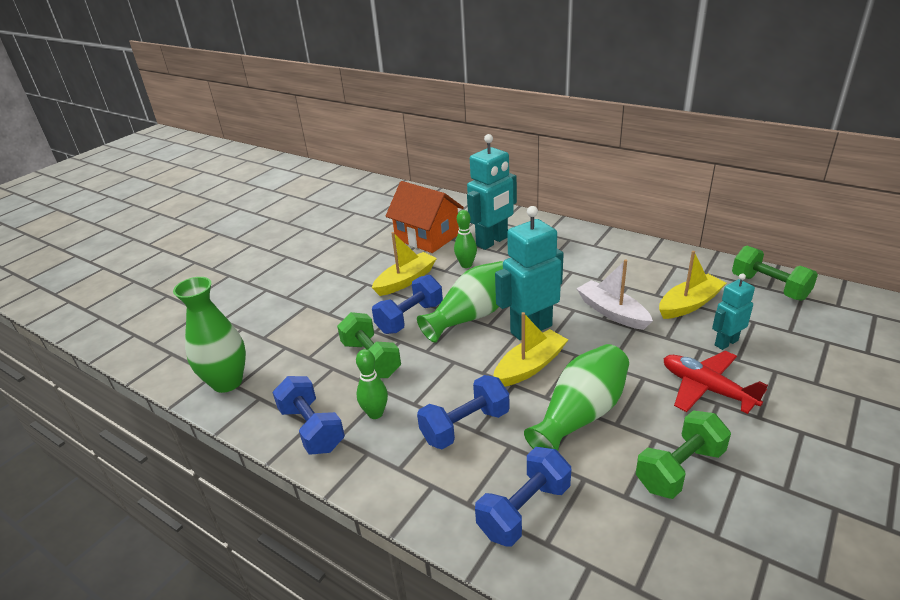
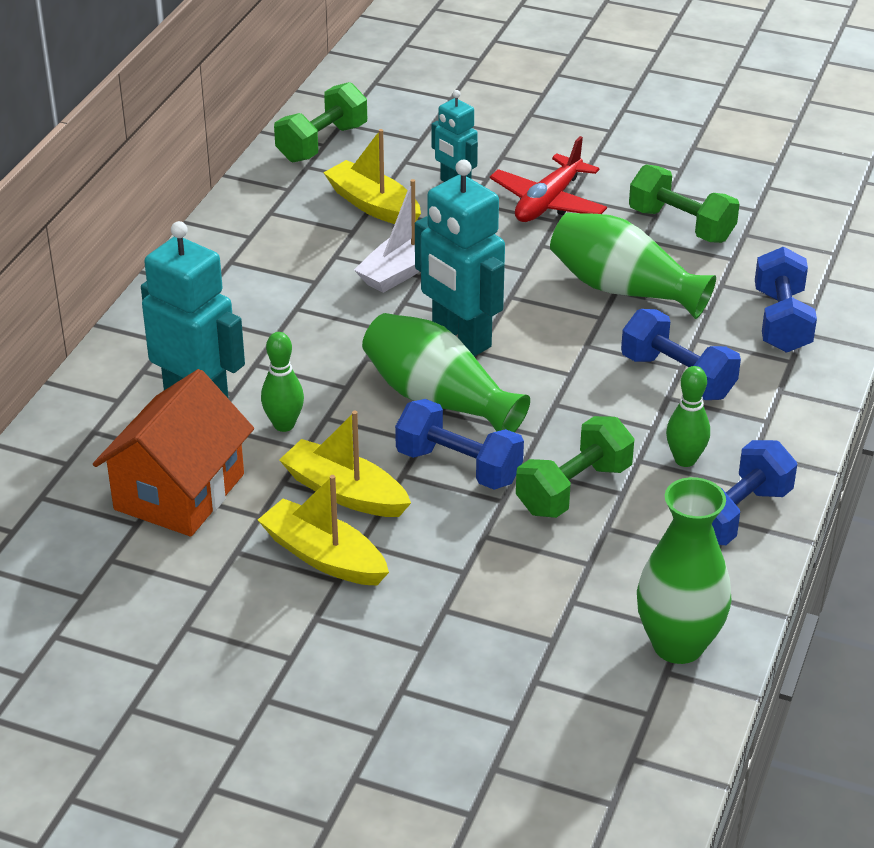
camera: 105 degrees left, 5 degrees up
(524, 510) = (781, 321): blue dumbbell -> blue dumbbell turned 60 degrees clockwise
(530, 366) = (545, 333): yellow boat -> yellow boat (323, 556)

